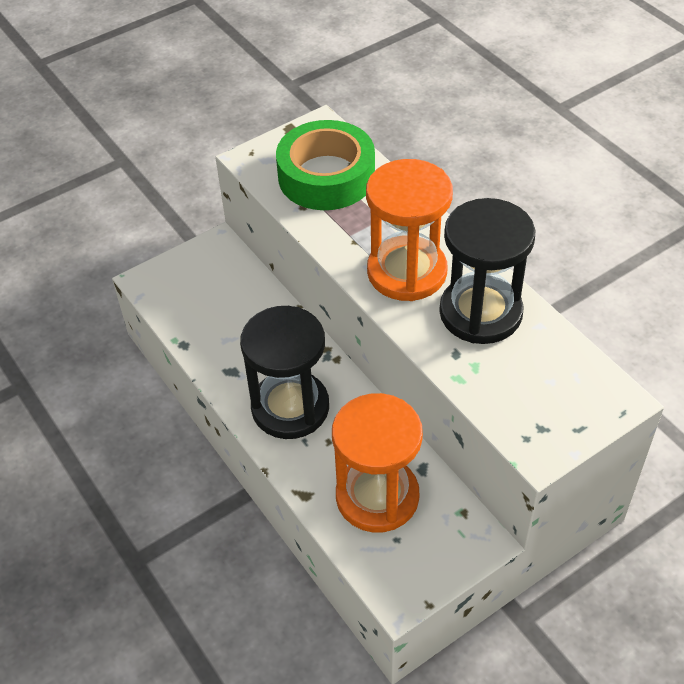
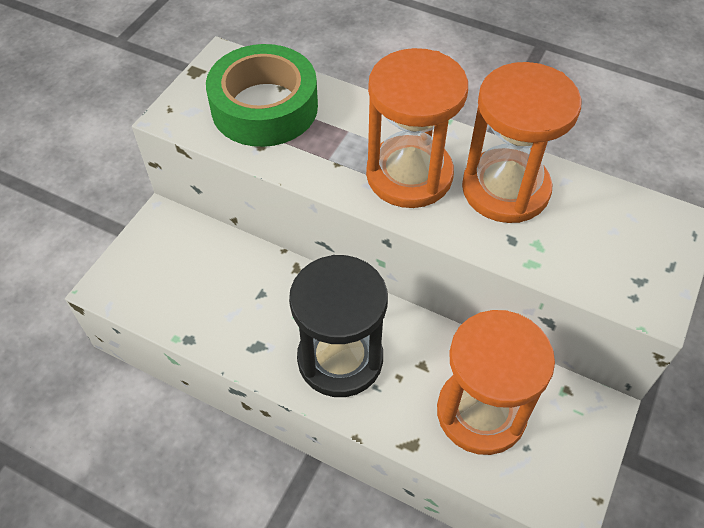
camera: 30 degrees left, 5 degrees up
(480, 313) = (505, 189): black hourglass -> orange hourglass

